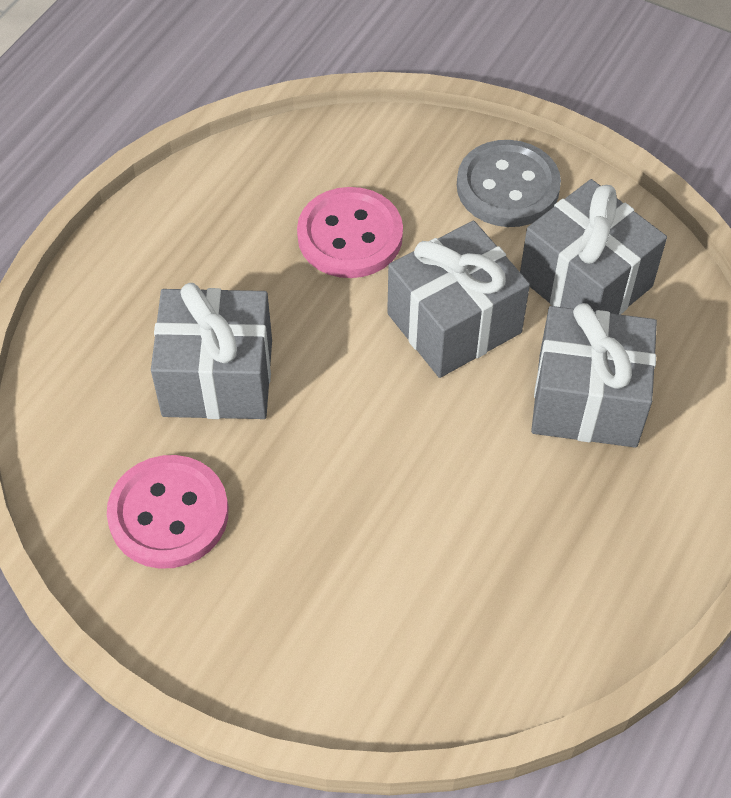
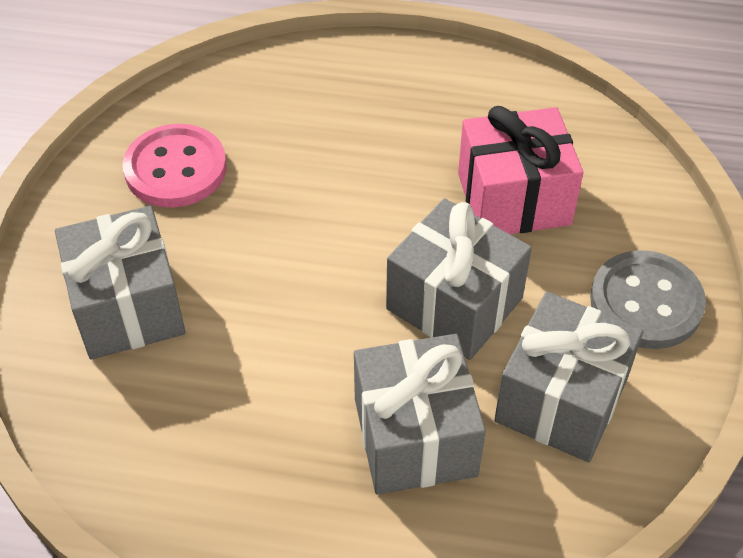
camera: 70 degrees right, 5 degrees down
(217, 377) = (317, 157): grey gift -> grey gift (128, 307)
(350, 236) = (514, 199): pink button -> pink gift

